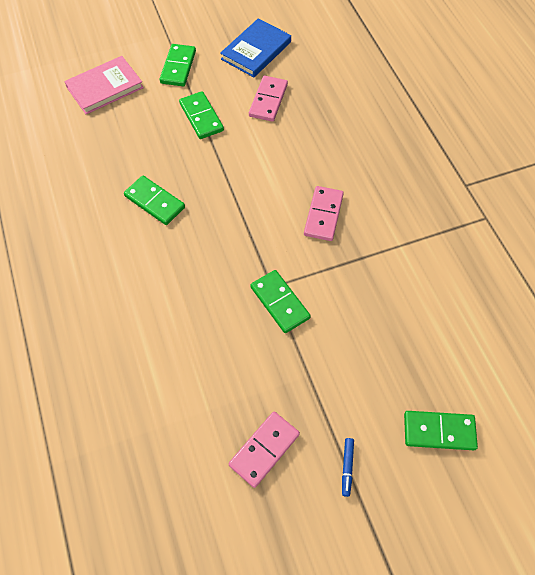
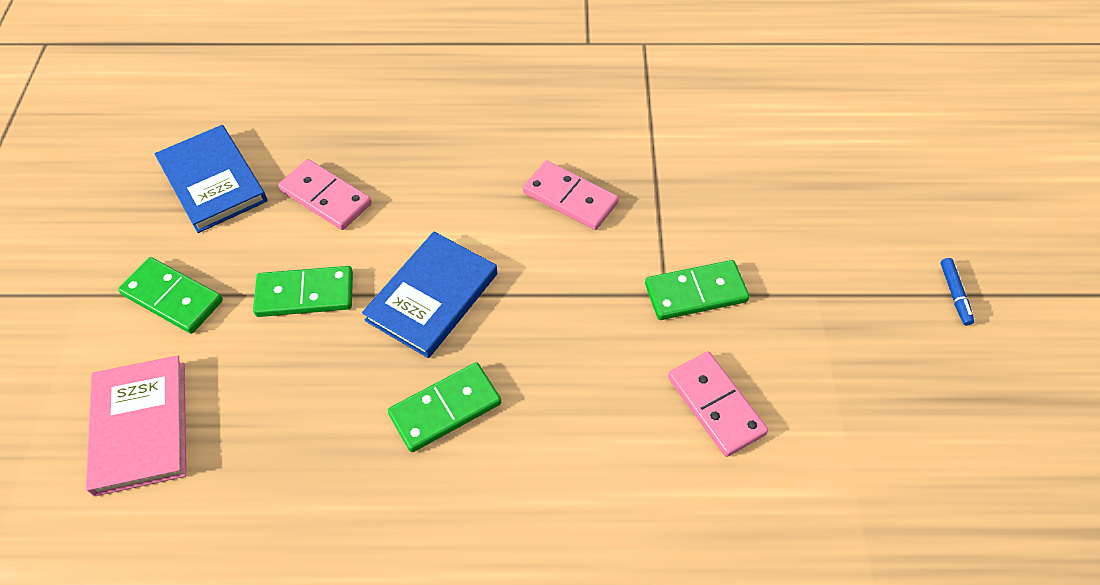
camera: 70 degrees left, 5 degrees down
(222, 171) = (432, 297): none -> blue book
(264, 449) = (916, 379): pink domino -> pink domino (715, 405)
(347, 467) = (954, 294): blue marker -> blue marker turned 60 degrees clockwise
(439, 431) = (921, 189): green domino -> none

